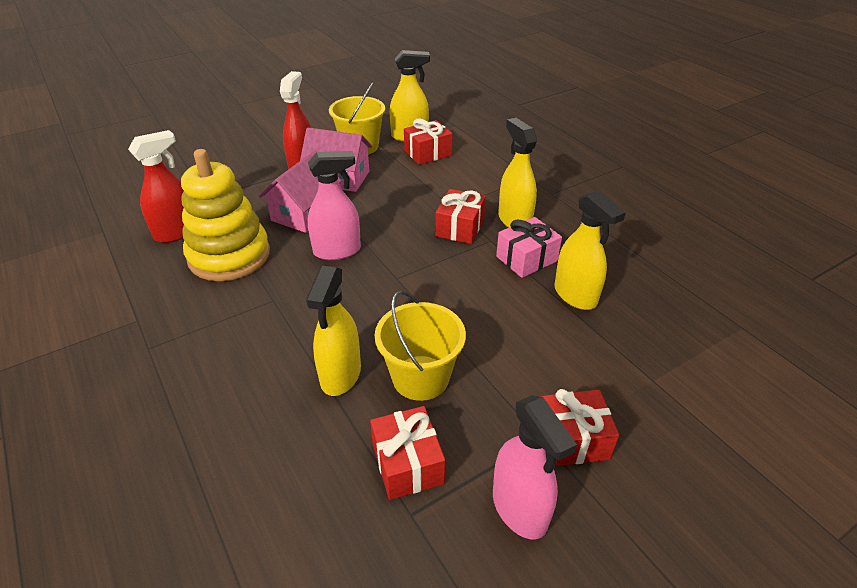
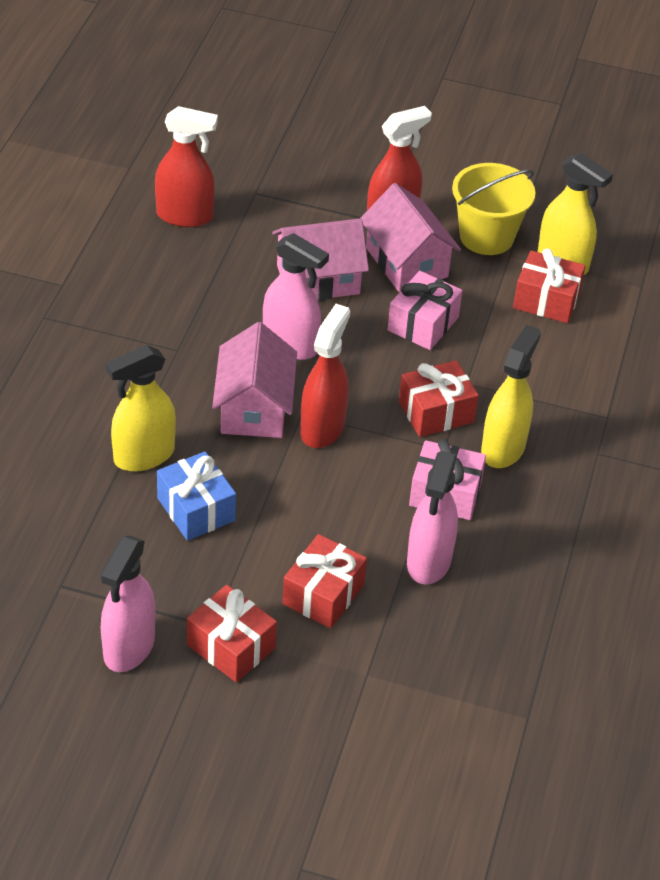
camera: 45 degrees right, 5 degrees up
(229, 256) = (197, 276): yellow stacking toy -> none
(366, 295) = (254, 408): none -> pink house
(389, 196) = (423, 324): none -> pink gift
(407, 463) = (101, 555): red gift -> red gift (323, 594)
(419, 276) = (322, 428): none -> red spray bottle
(420, 377) = (196, 509): yellow bucket -> blue gift
(575, 295) = (429, 561): yellow spray bottle -> pink spray bottle

